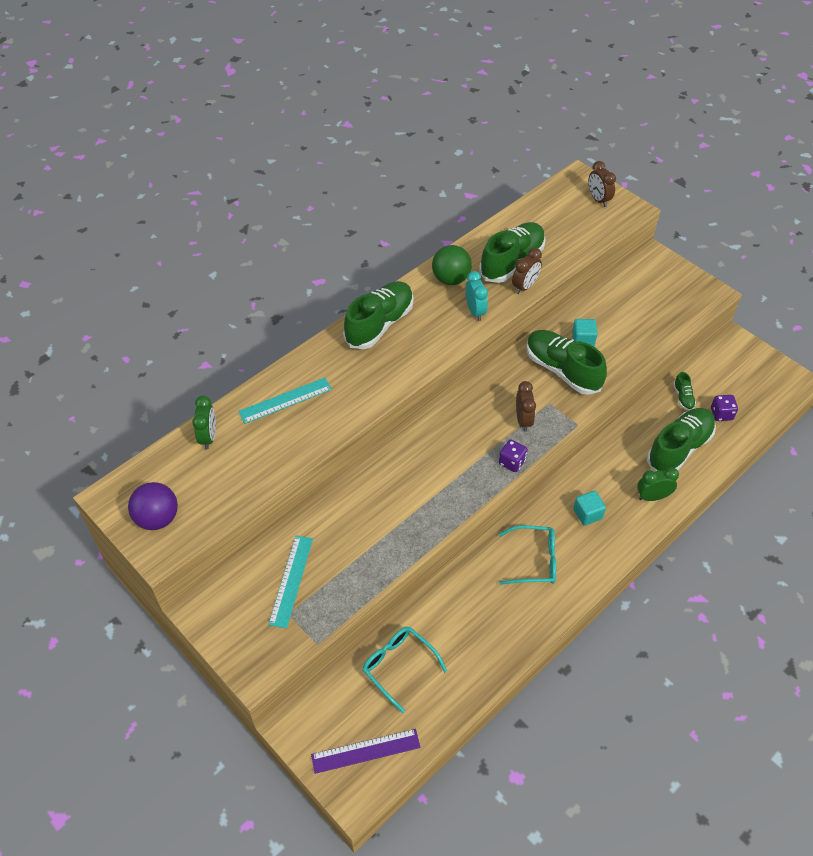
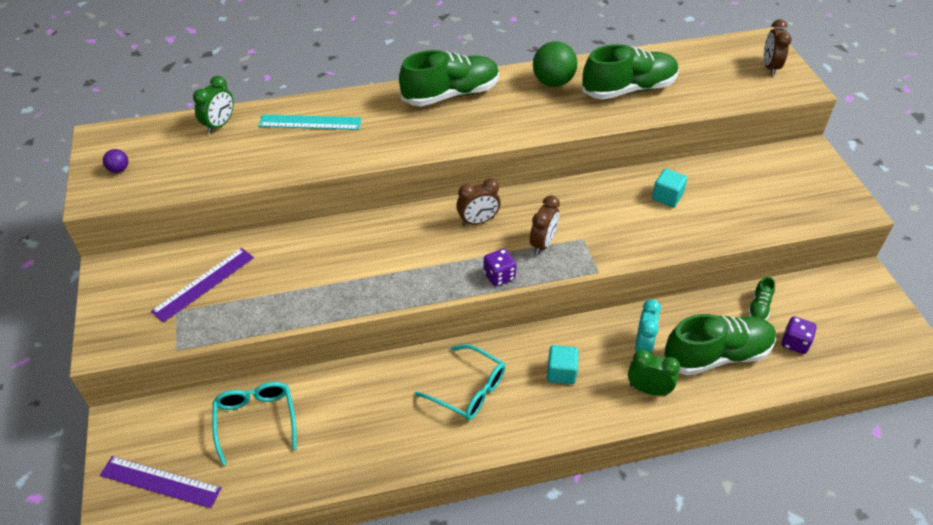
camera: 30 degrees right, 5 degrees down
(157, 518) = (119, 169): purple ball -> purple ball, size x0.48
(291, 580) = (204, 284): turquoise ruler -> purple ruler
(475, 311) = (554, 117): turquoise clock -> turquoise clock (643, 346)
(525, 286) = (624, 114): brown clock -> brown clock (478, 221)
(562, 370) = (622, 215): green shoe -> none

